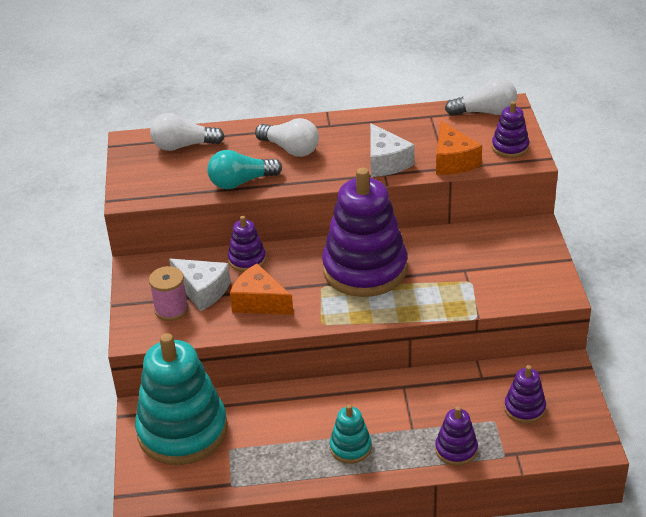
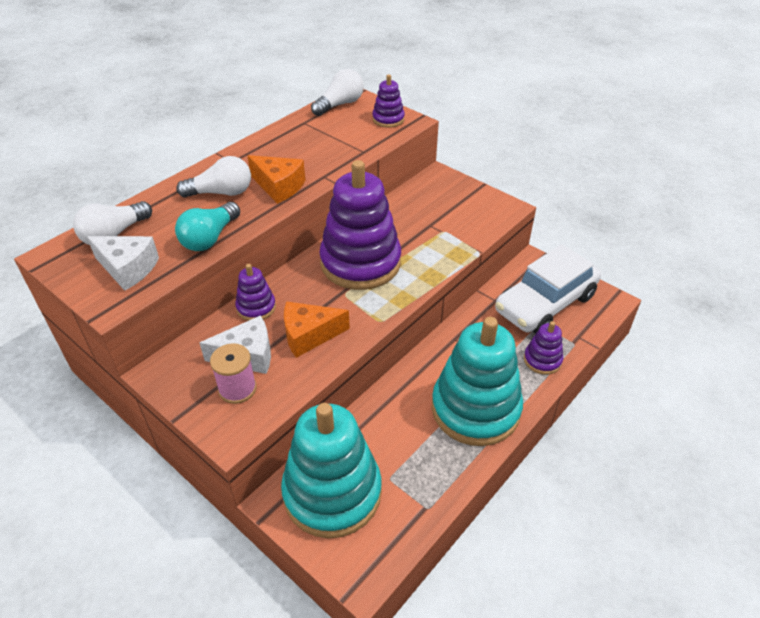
camera: 45 degrees left, 5 degrees up
(350, 447) = (475, 409): turquoise stacking toy -> turquoise stacking toy, size x2.20
(386, 162) = (313, 167): white cheese -> white cheese (128, 268)
(453, 161) = (362, 145): orange cheese -> orange cheese (279, 186)
(524, 408) = (545, 303): purple stacking toy -> white car

